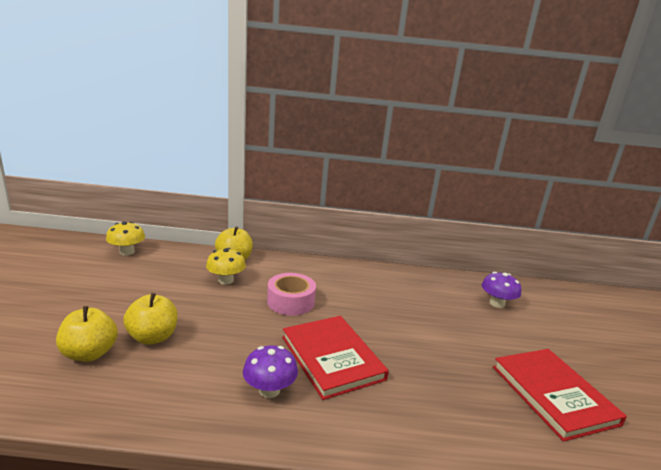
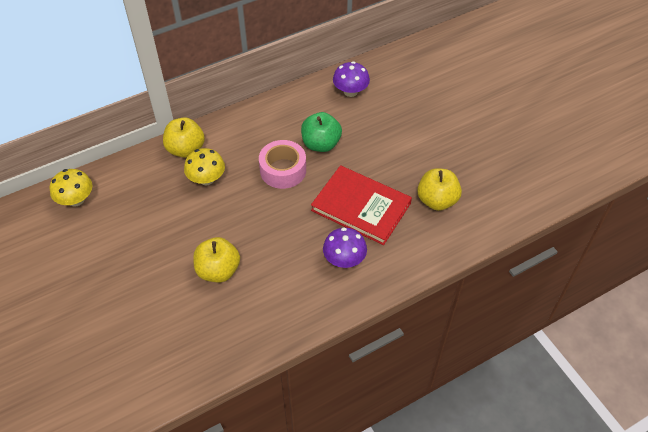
camera: 30 degrees left, 30 degrees up
(90, 353) = (191, 312): yellow apple -> yellow apple (437, 200)
(342, 301) = (321, 144): none -> green apple
(497, 303) = (437, 74): purple mushroom -> purple mushroom (350, 91)
(553, 394) = (516, 150): red book -> none

